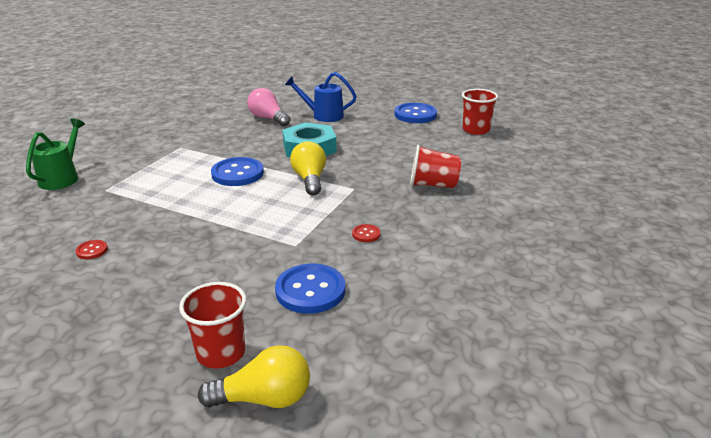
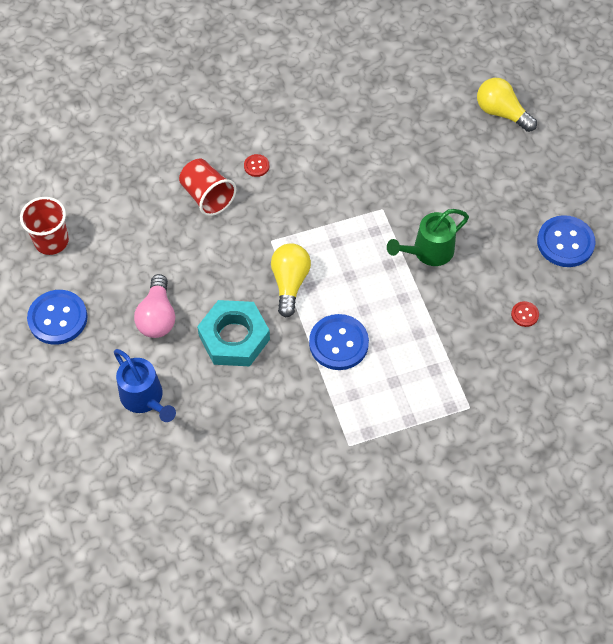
camera: 135 degrees left, 30 degrees up
(62, 177) = (496, 468): green watering can -> green watering can (428, 252)
(221, 353) = (501, 155): red cup -> none
(268, 118) = (206, 442): pink light bulb -> pink light bulb (157, 317)
(310, 179) = (290, 283): yellow light bulb -> yellow light bulb turned 150 degrees clockwise
(310, 290) = (413, 162): blue button -> blue button (565, 242)
(366, 234) = (324, 183): red button -> red button (256, 166)

